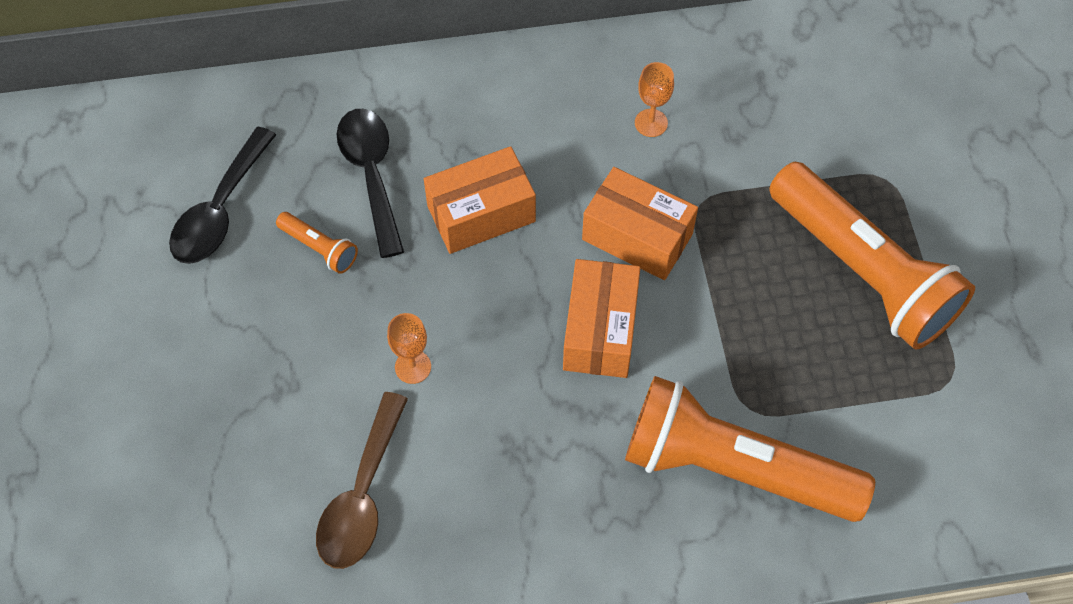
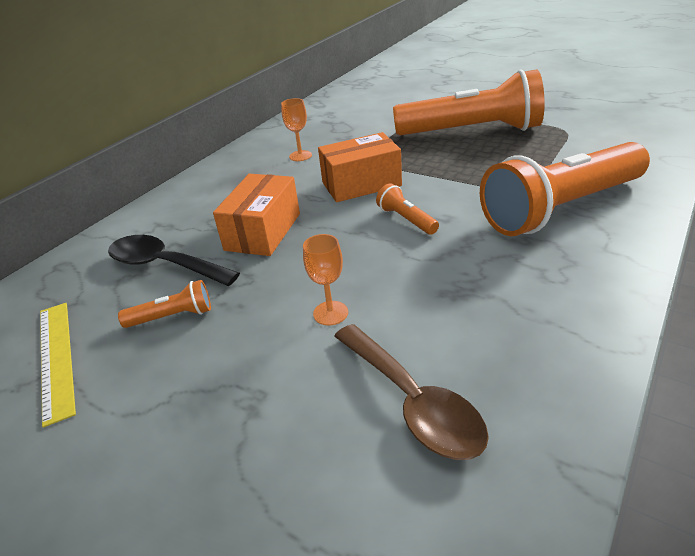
camera: 45 degrees left, 25 degrees down
(220, 209) = (56, 357): black spoon -> yellow ruler
(600, 330) = (406, 219): orange box -> orange flashlight

